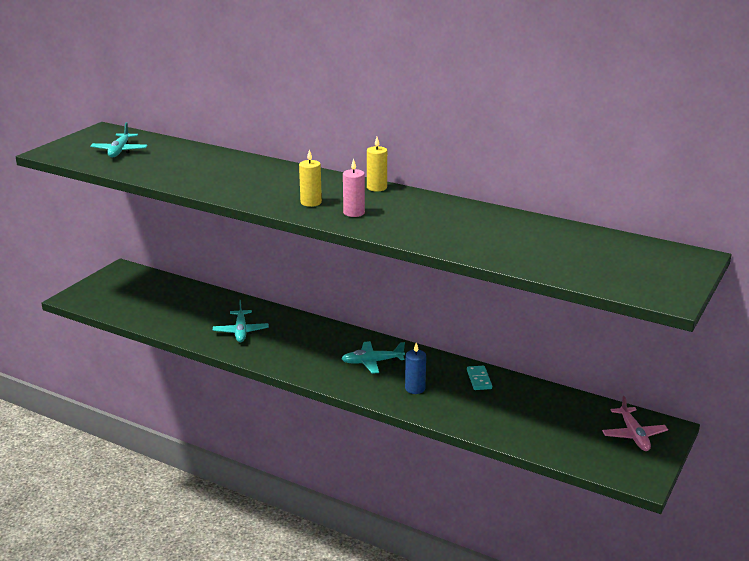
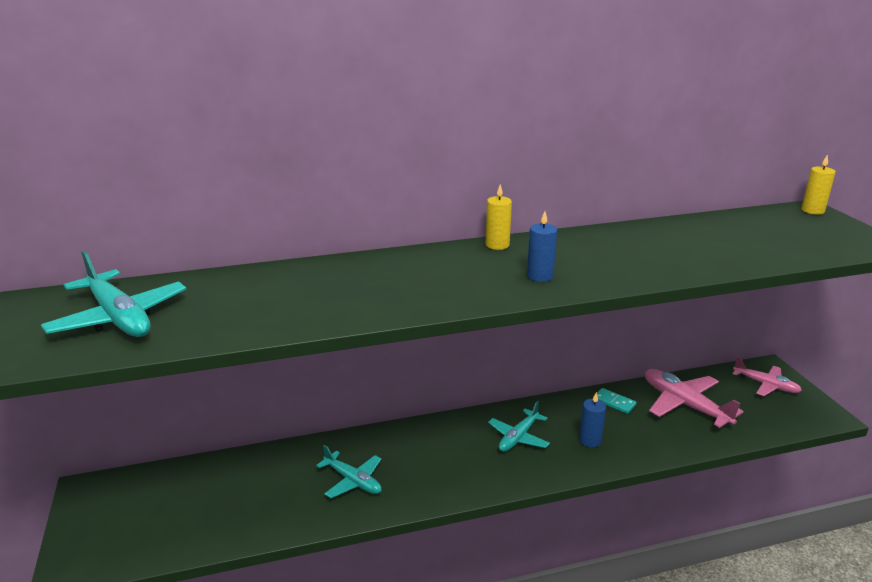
camera: 45 degrees left, 0 degrees up
(120, 151) = (119, 318): turquoise plane -> turquoise plane, size x1.55
(311, 202) = (480, 283): yellow candle -> yellow candle (812, 210)
(354, 213) = (540, 276): pink candle -> blue candle
(531, 408) = (684, 405): none -> pink plane

